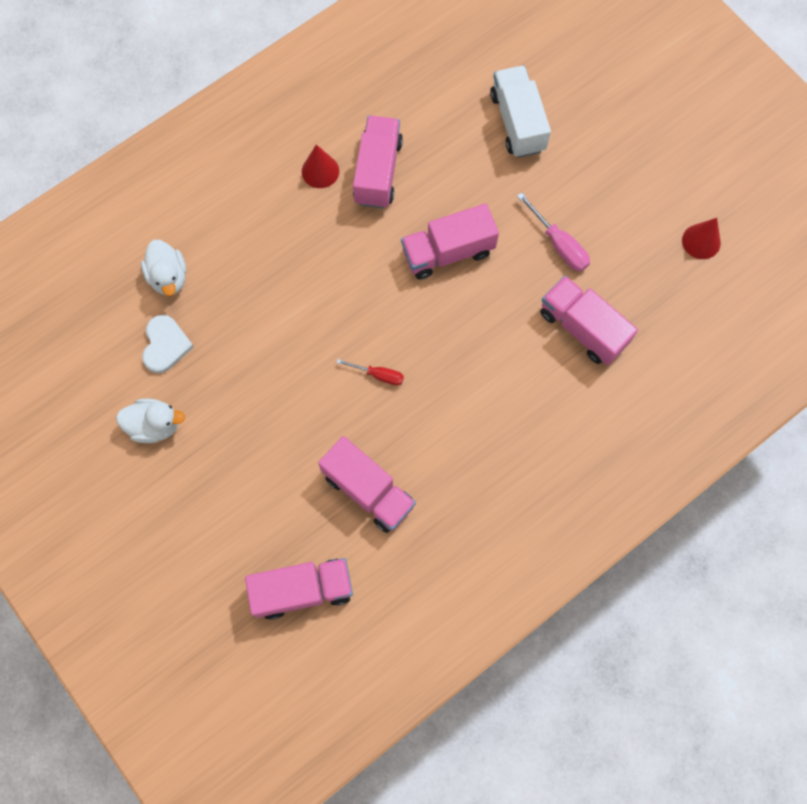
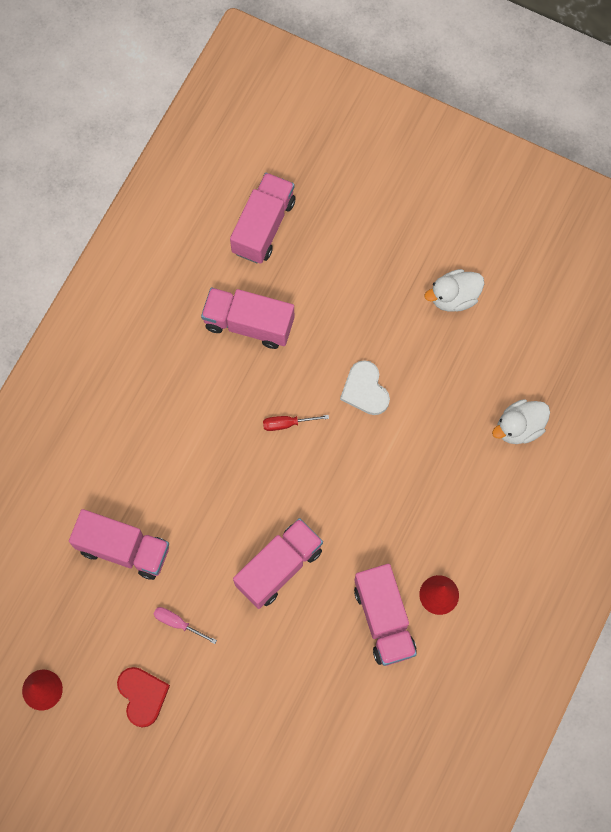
camera: 155 degrees right, 0 degrees up
(165, 345) = (485, 367): white heart -> white heart (365, 390)
(168, 277) = (519, 427): white duck -> white duck turned 75 degrees counterclockwise
(303, 590) = (263, 226): pink truck -> pink truck turned 150 degrees clockwise
(517, 122) = (272, 739): white truck -> none
(559, 244) = (178, 623): pink screwdriver -> pink screwdriver, size x0.65
(614, 200) = (142, 695): none -> red heart

